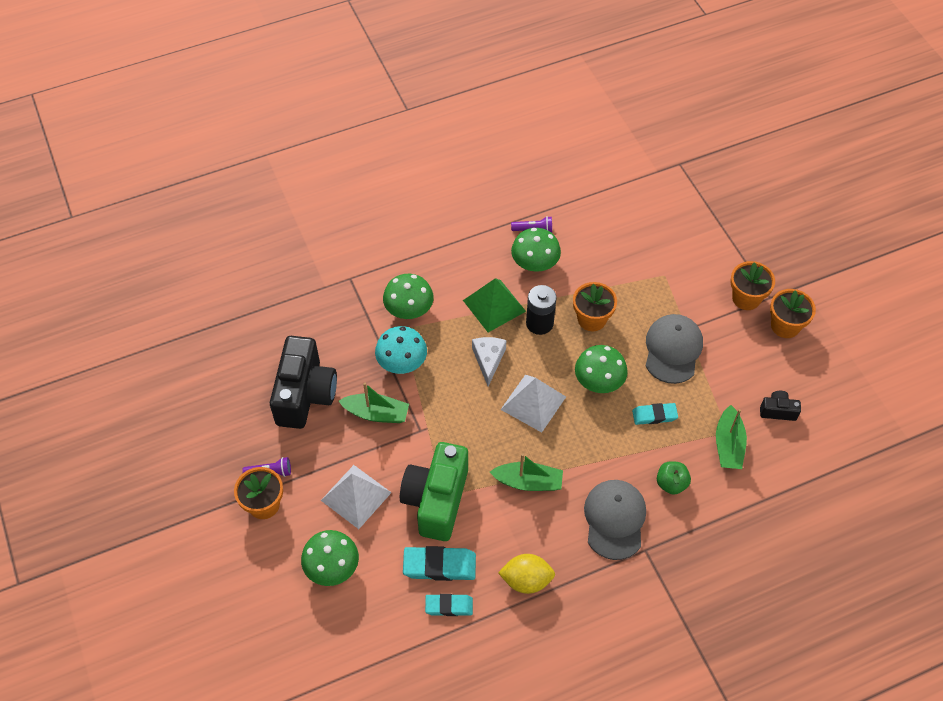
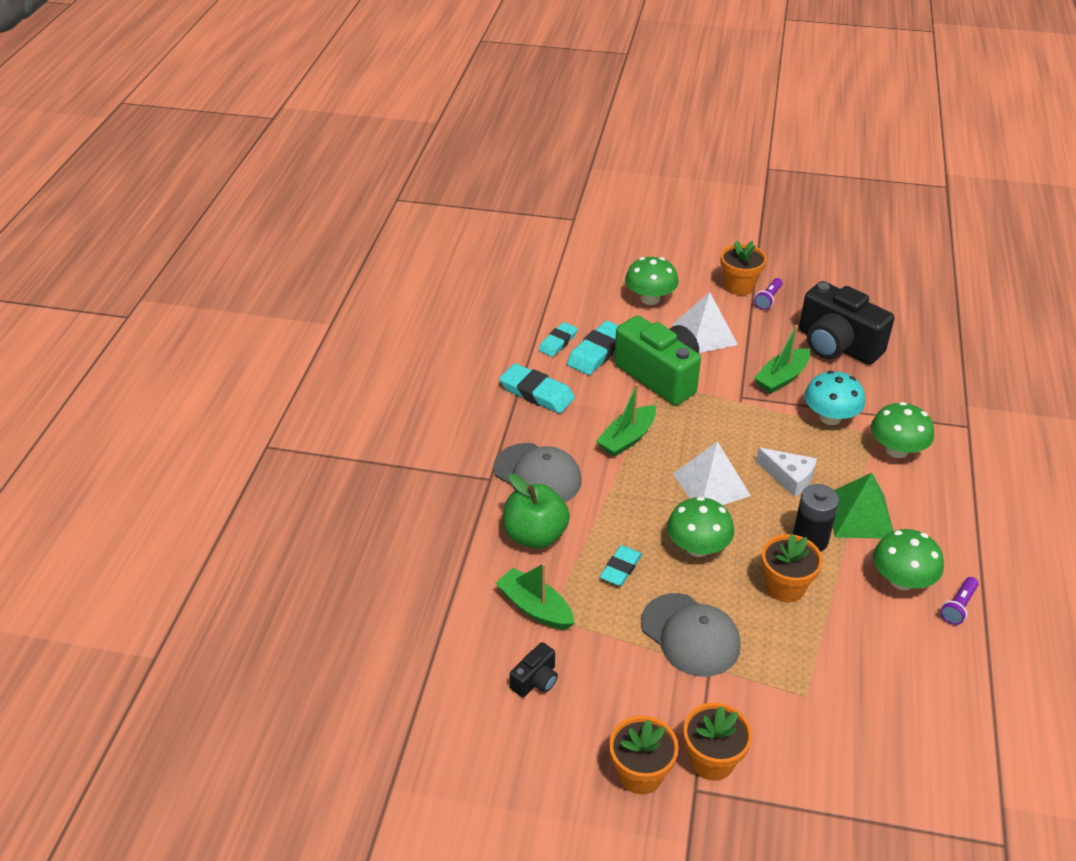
camera: 125 degrees right, 15 degrees down
(526, 580) = (536, 393): yellow lemon -> turquoise eraser
(671, 483) = (535, 535): green apple -> green apple, size x1.64

